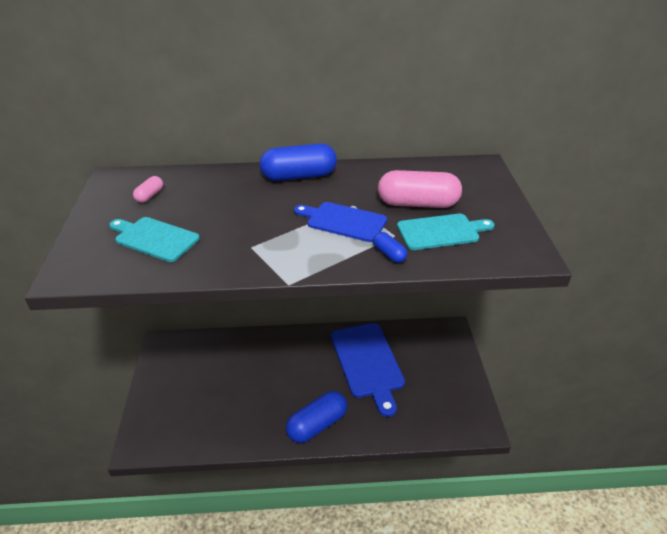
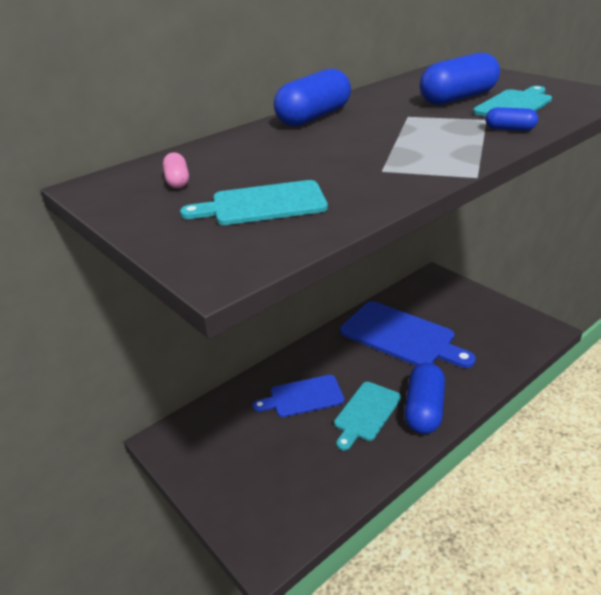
camera: 35 degrees left, 5 degrees down
(280, 402) = (366, 413): none -> turquoise cutting board
(343, 221) = (425, 127): blue cutting board -> blue cutting board (303, 397)
(418, 204) = (458, 98): pink capsule -> blue capsule

